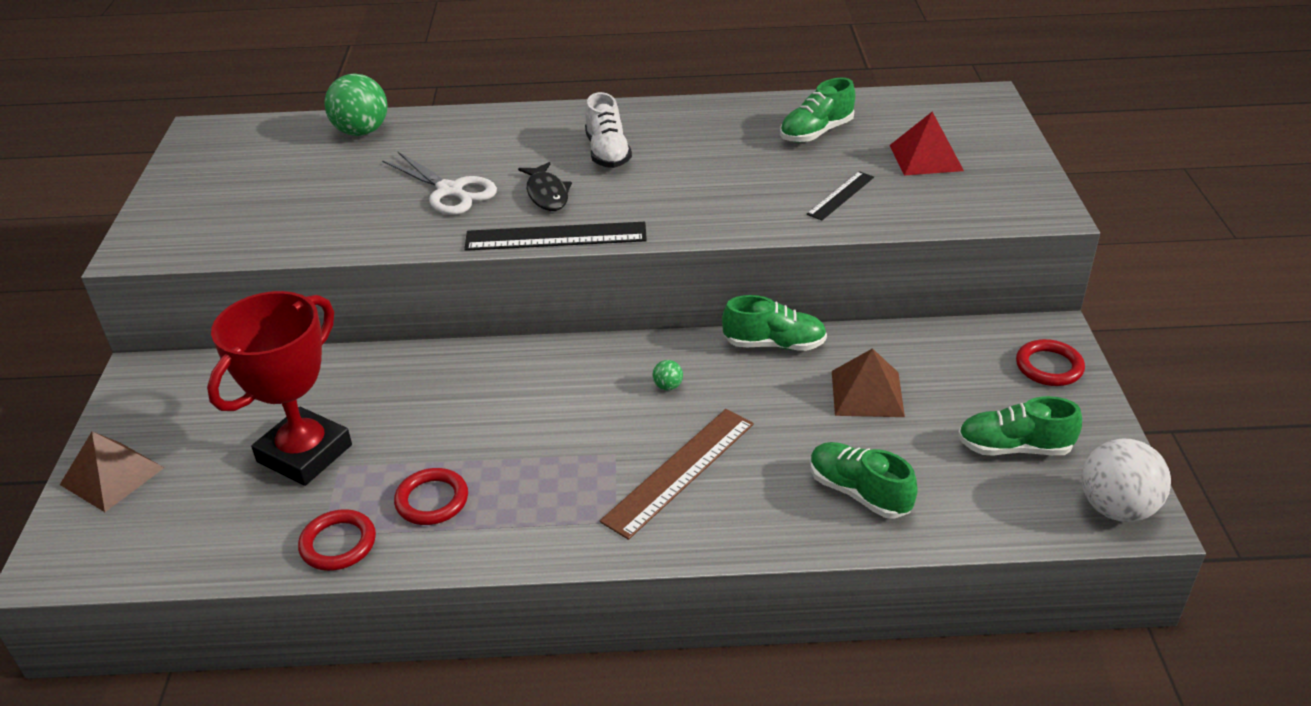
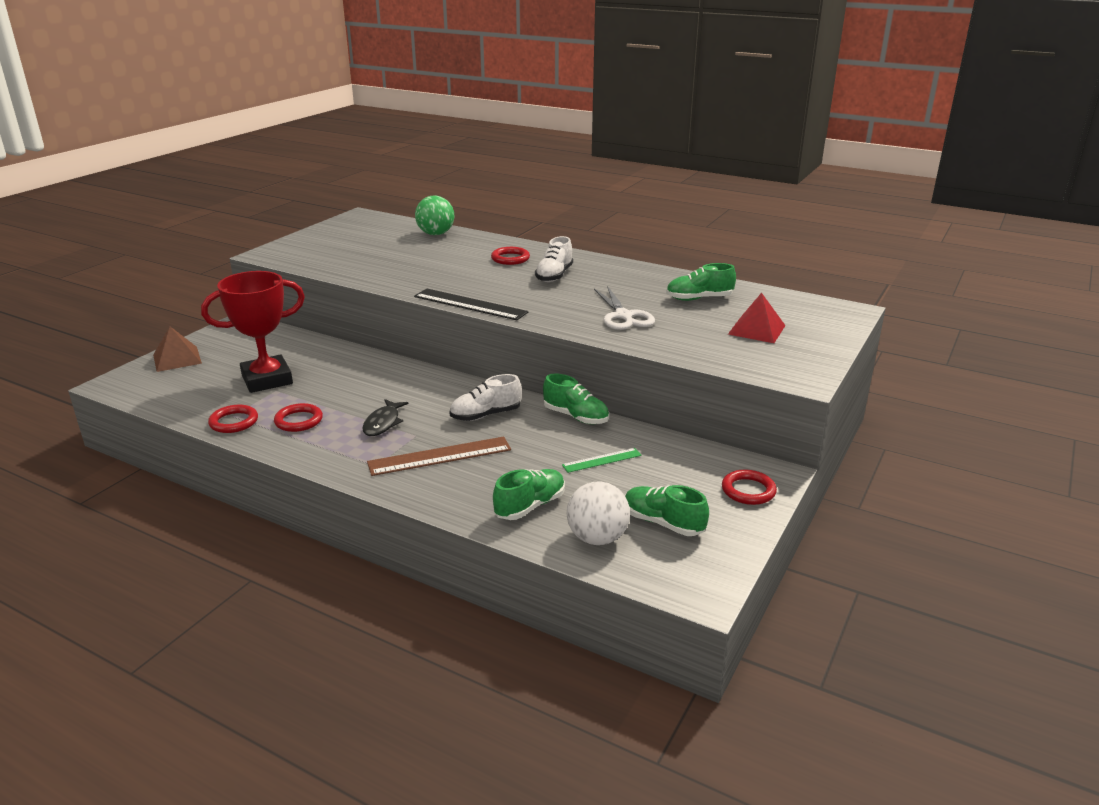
camera: 30 degrees right, 10 degrees down
(450, 191) = (444, 270): white scissors -> white scissors (623, 316)
(517, 143) = (510, 258): none -> red ring
(547, 194) = (493, 285): black fish -> black fish (383, 423)
(668, 386) = (486, 415): green ball -> white shoe
(841, 195) = (668, 332): black ruler -> none
(859, 492) = (530, 506): green shoe -> green shoe turned 60 degrees clockwise
(867, 393) = (602, 460): brown pyramid -> green ruler
(1116, 508) = (692, 582): white ball -> white ball (597, 538)

